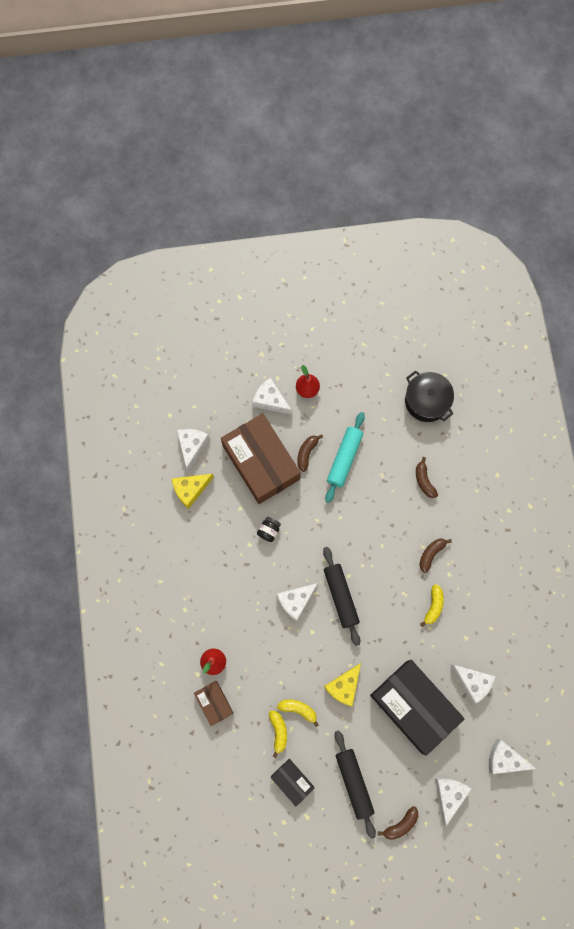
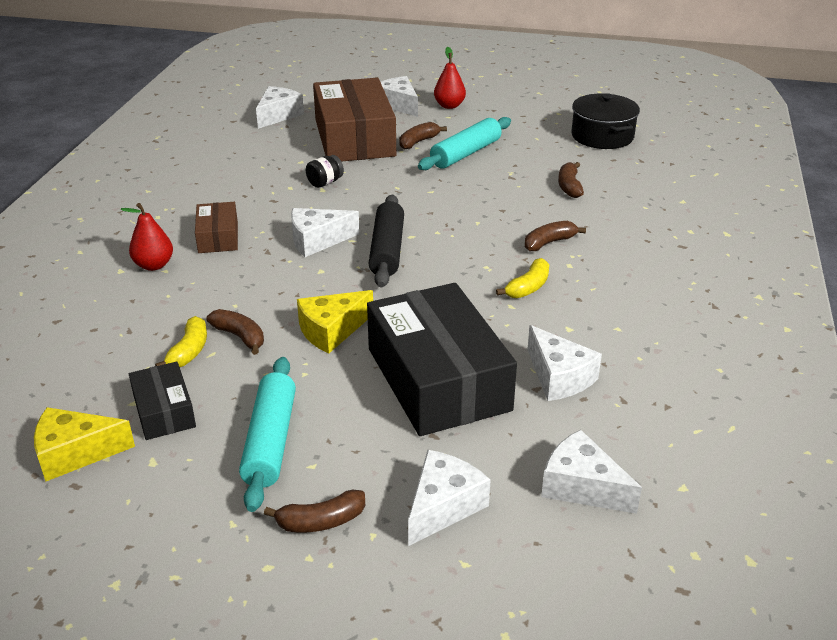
camera: 20 degrees right, 40 degrees down
(190, 489) = (250, 139): yellow cheese -> yellow cheese (75, 453)
(214, 703) = (117, 301): brown box -> brown box (218, 237)
(298, 709) = (240, 336): yellow banana -> brown banana
(354, 782) = (270, 441): black rolling pin -> turquoise rolling pin

